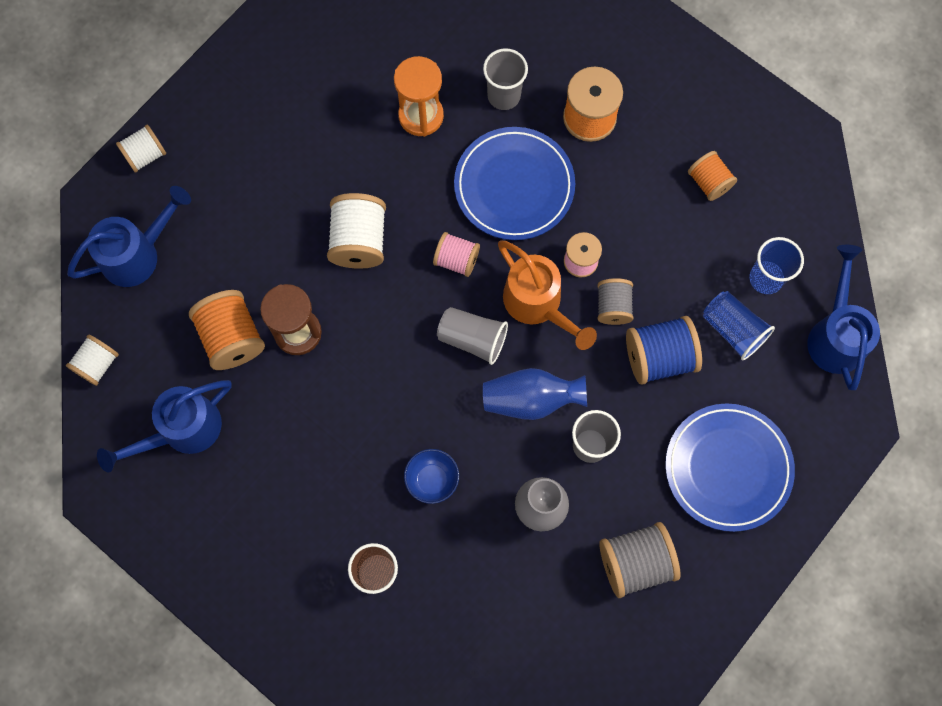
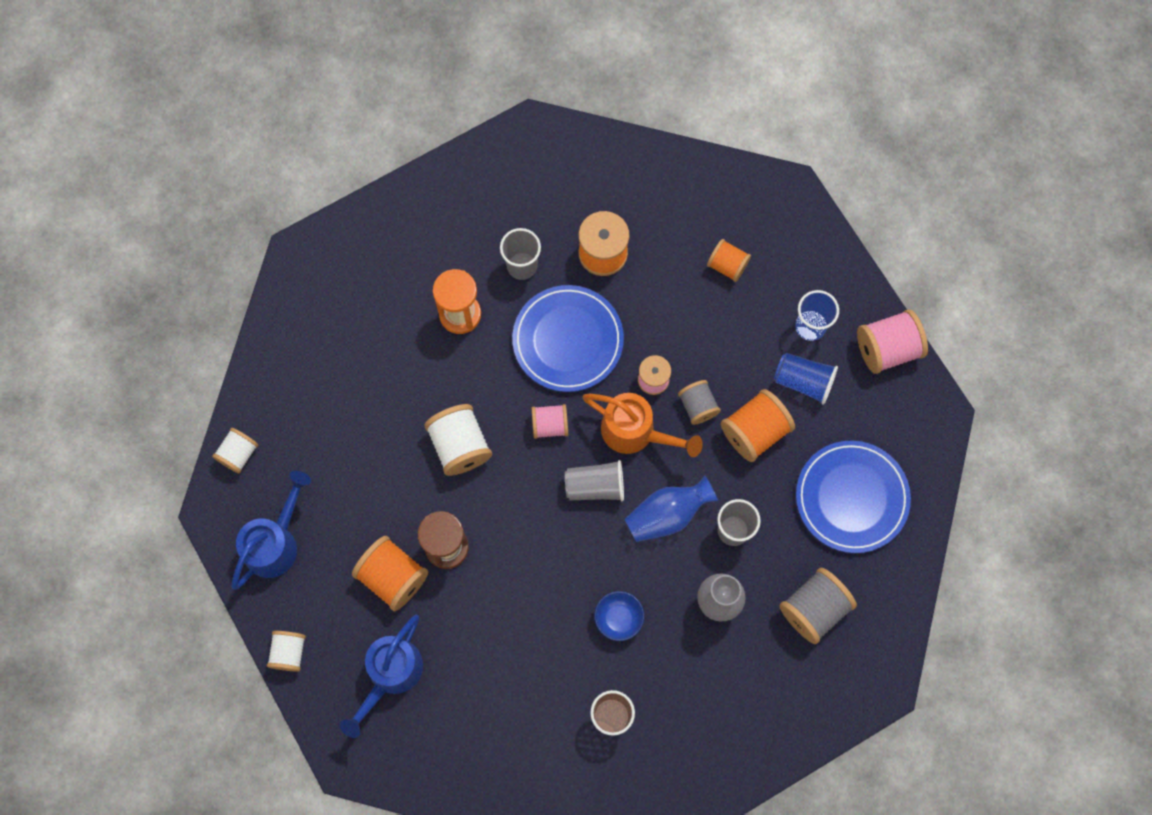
camera: 25 degrees left, 0 degrees up
(659, 357) = (754, 431): blue spool -> orange spool
(835, 335) = (887, 349): blue watering can -> pink spool

